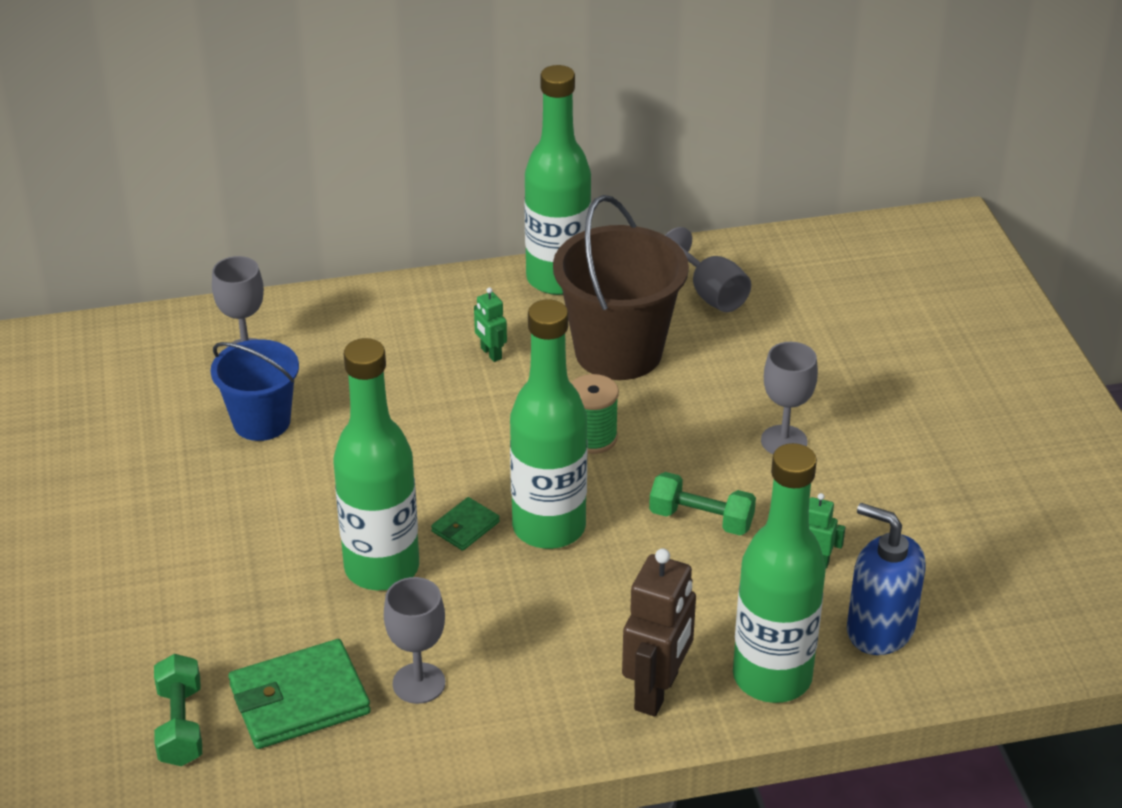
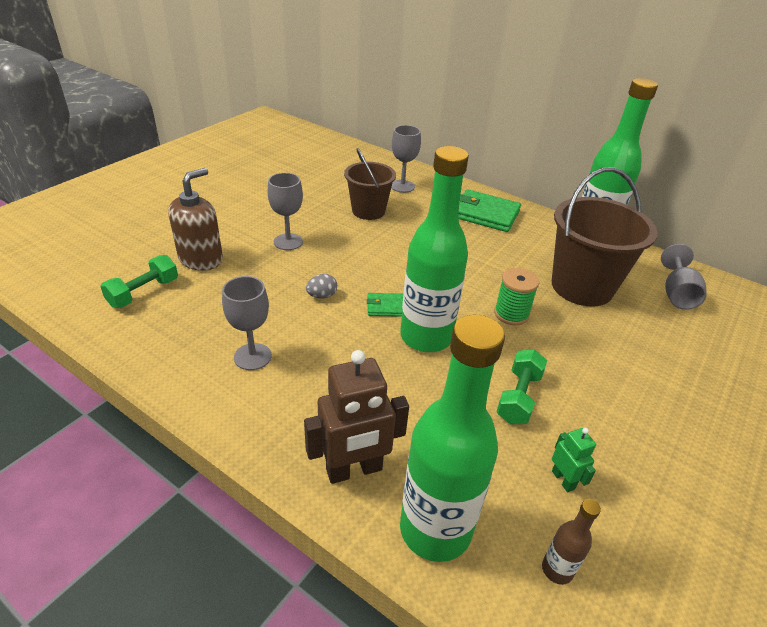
camera: 45 degrees right, 0 degrees up
(171, 638) = (201, 259): none -> brown soap dispenser
(261, 422) = (368, 211): blue bucket -> brown bucket
(299, 699) = (198, 320): green wallet -> green wallet (485, 214)
(382, 568) = (322, 296): green bottle -> grey egg
(490, 353) = (510, 248): green robot -> none
(701, 519) = (518, 397): green dumbbell -> green dumbbell turned 45 degrees clockwise
(784, 441) = (632, 395): grey goblet -> grey goblet (288, 242)
(879, 629) = (557, 569): blue soap dispenser -> brown bottle

